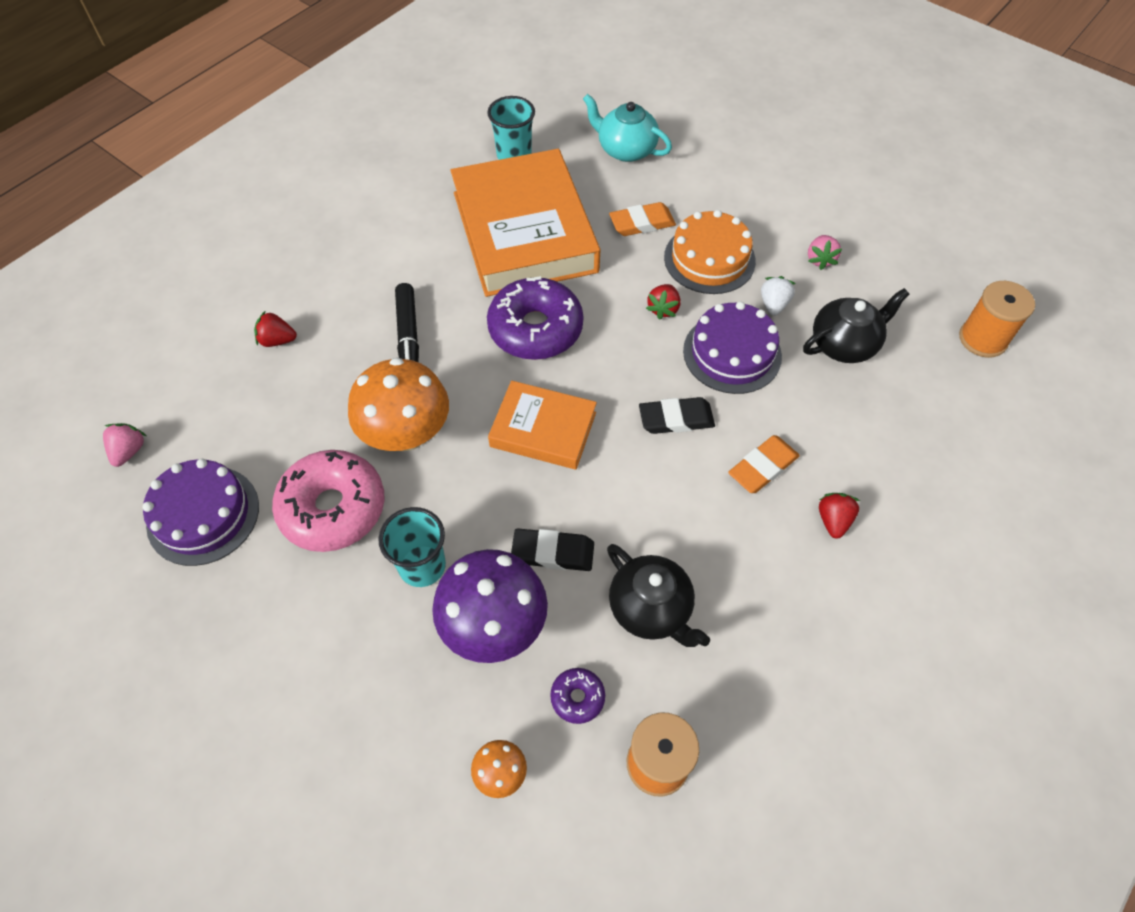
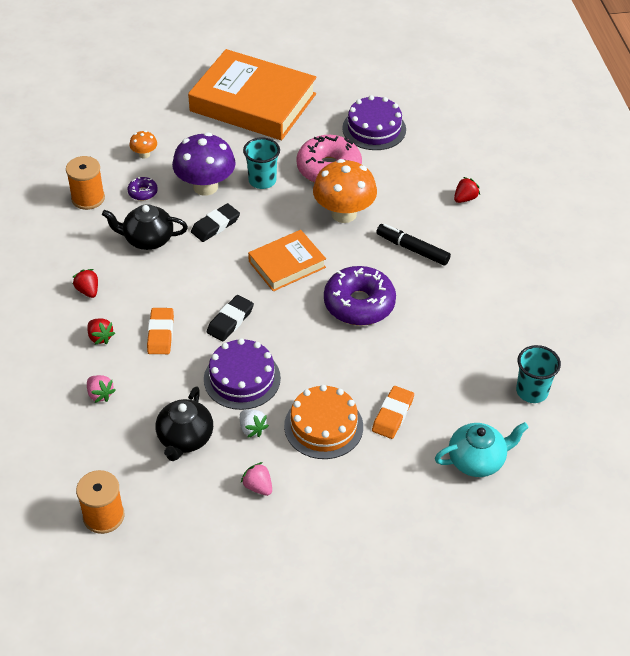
camera: 130 degrees right, 10 degrees down
(129, 451) = (441, 121): pink strawberry -> pink strawberry (100, 394)
(524, 231) = (447, 349): orange book -> orange book (253, 103)
(663, 309) = (309, 371): red strawberry -> red strawberry (88, 291)

